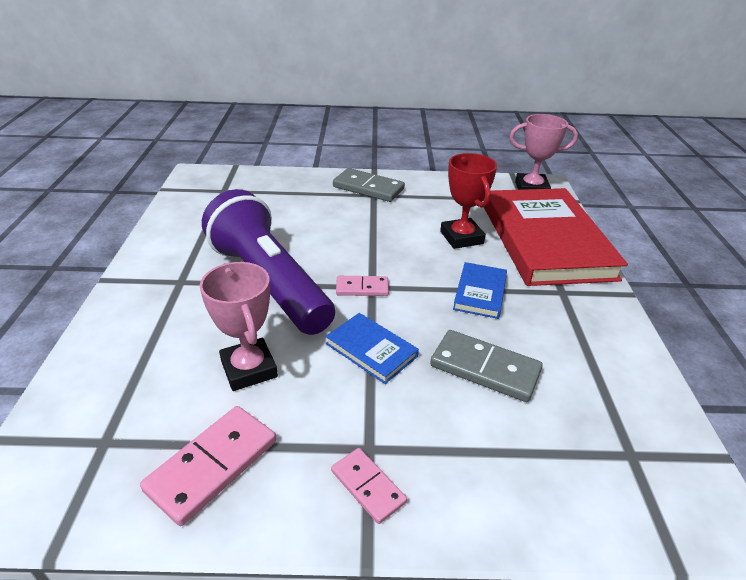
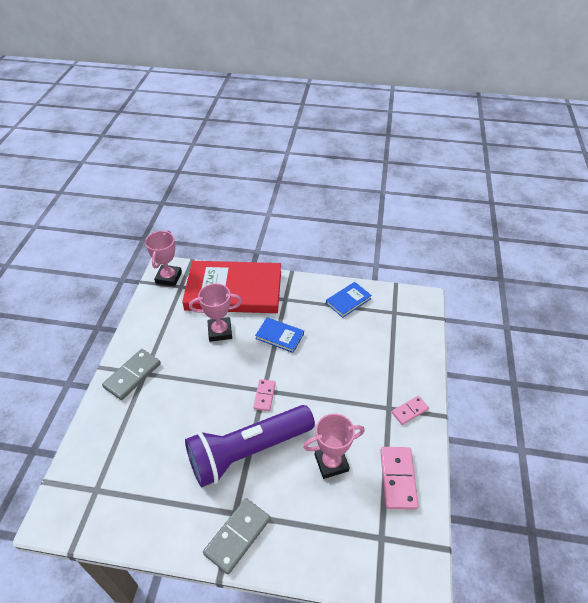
camera: 80 degrees left, 10 degrees up
(212, 465) = (398, 478): pink domino -> pink domino turned 45 degrees clockwise
(371, 350) = (322, 398): blue book -> blue book (348, 301)
(461, 237) = (220, 331): red trophy -> pink trophy
(484, 368) = (341, 349): grey domino -> grey domino (237, 536)

